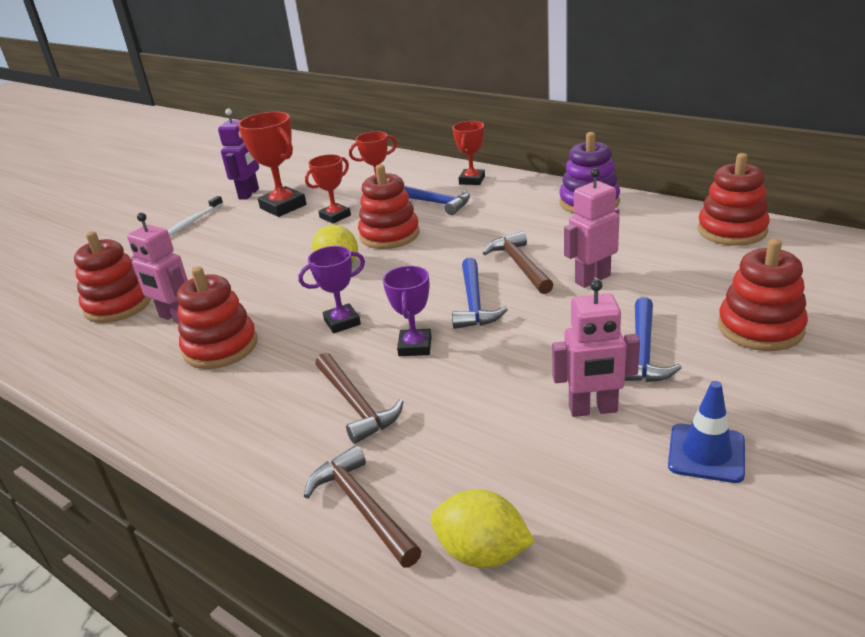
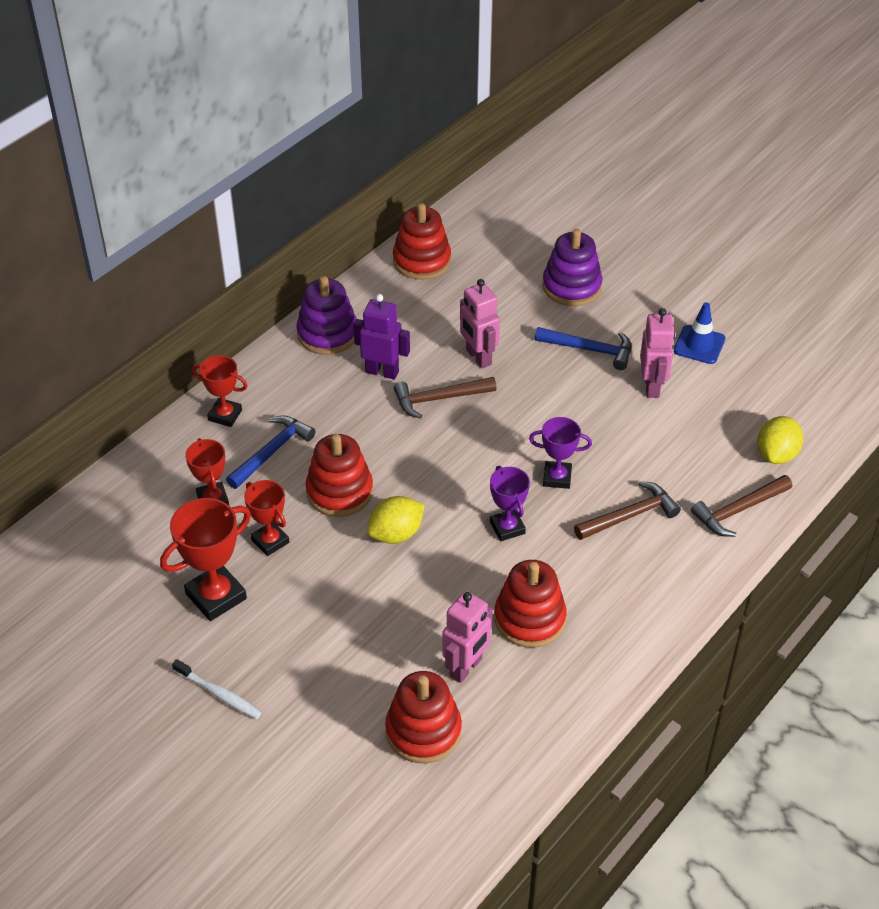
camera: 90 degrees left, 15 degrees up
(249, 194) = (154, 639): purple robot -> purple robot (382, 372)
(474, 303) = (497, 435): blue hammer -> none
(760, 328) = (571, 286): red stacking toy -> purple stacking toy

